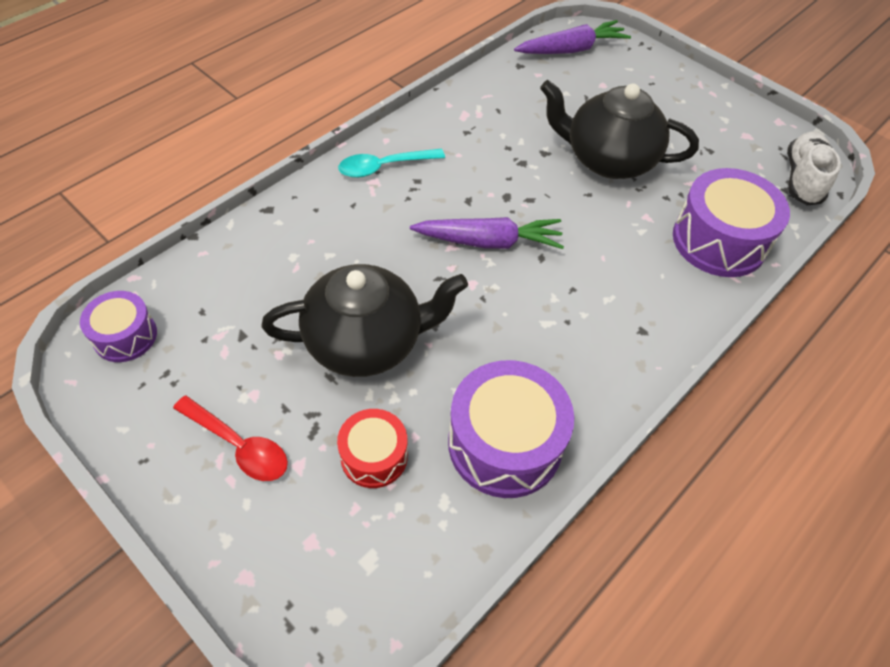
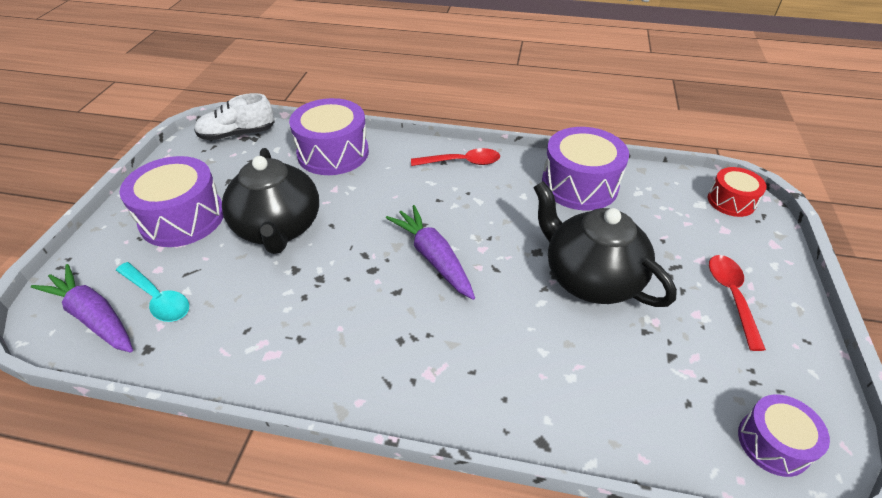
camera: 120 degrees left, 10 degrees down
(374, 456) = (653, 231): red drum -> red drum (731, 201)
(384, 167) = (402, 377): turquoise spoon -> turquoise spoon (158, 298)
(630, 348) = (462, 162): none -> red spoon
(664, 110) = (182, 218): none -> purple drum

